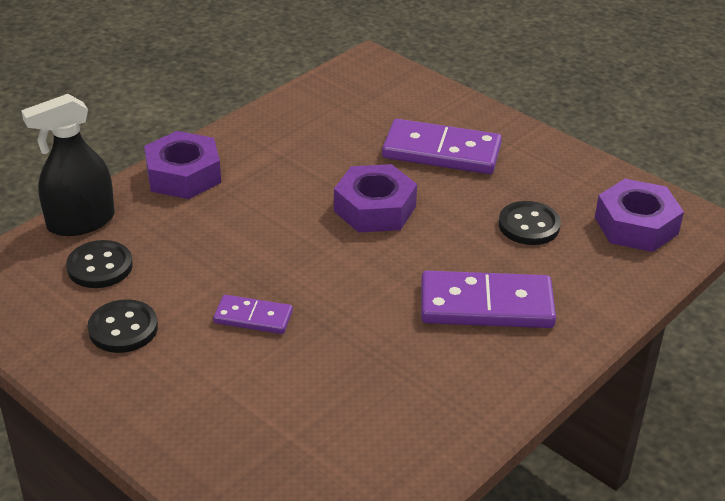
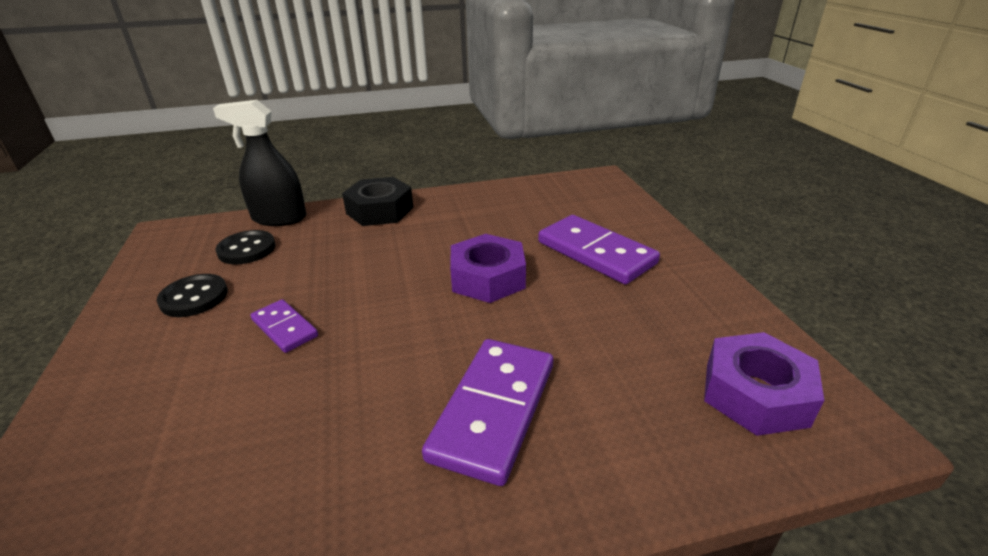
camera: 35 degrees right, 5 degrees down
(183, 175) = (380, 210): purple nut -> black nut
(486, 305) = (494, 410): purple domino -> purple domino turned 75 degrees clockwise
(529, 225) = (621, 345): black button -> none

